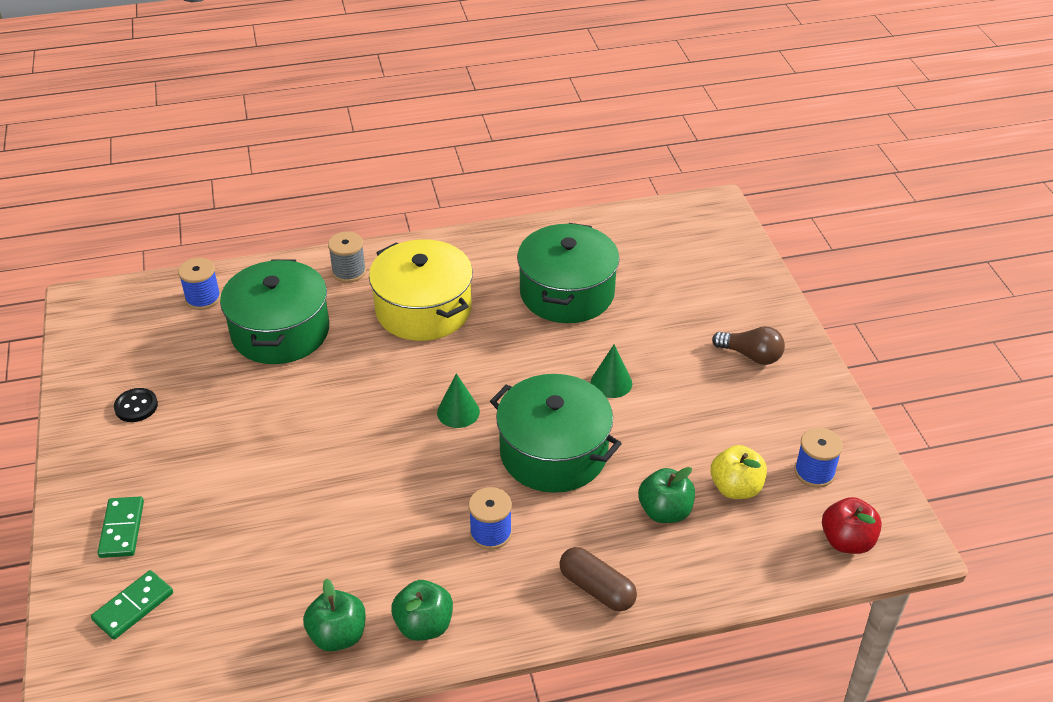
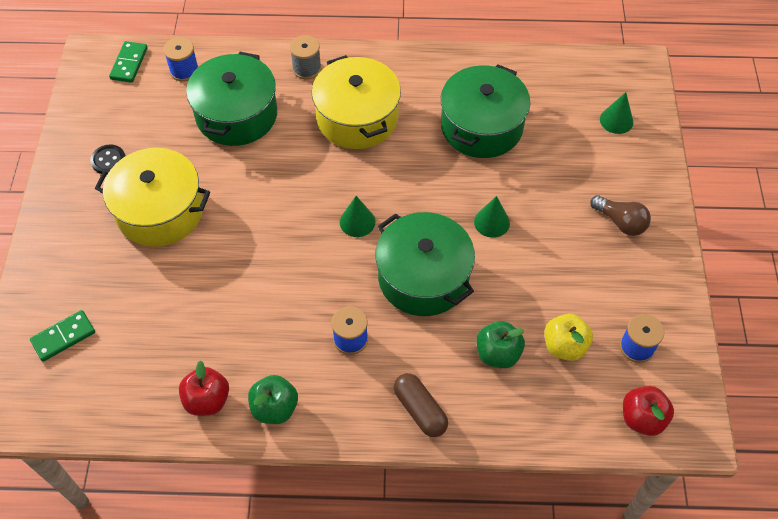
camera: 15 degrees right, 15 degrees up
(122, 529) = (71, 268): green domino -> green domino (129, 63)
(217, 447) = (160, 211): none -> yellow pot
(338, 635) = (207, 400): green apple -> red apple
(710, 261) = (616, 120): none -> green cone

